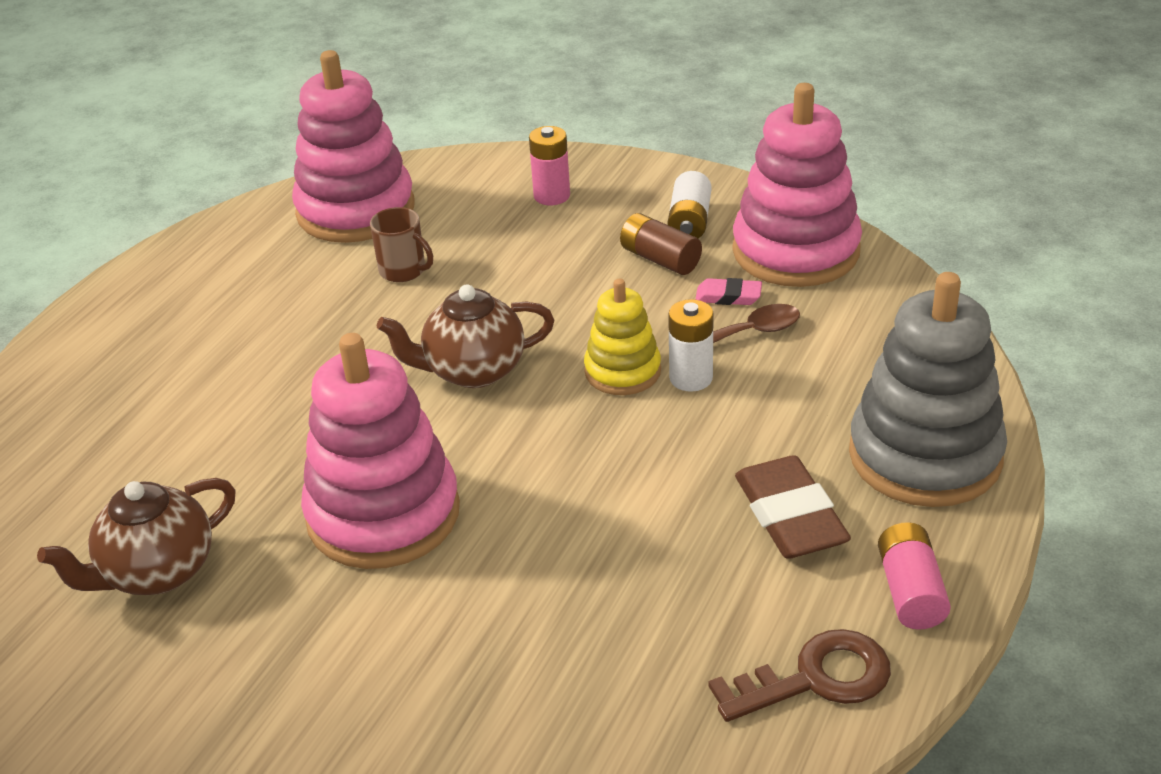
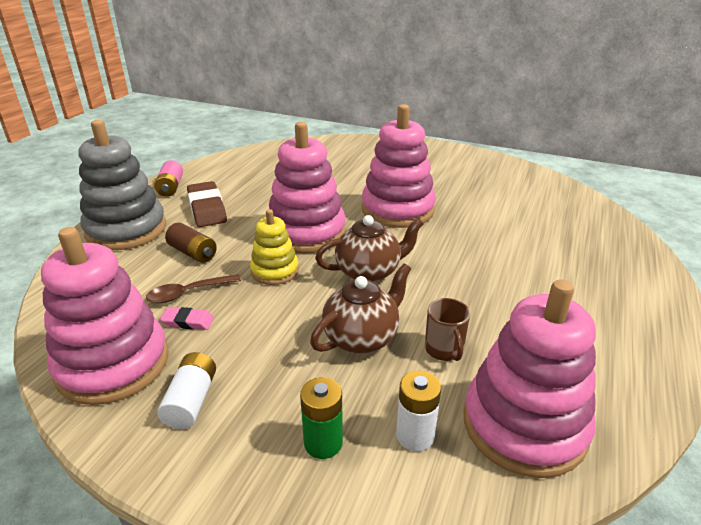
camera: 175 degrees right, 5 degrees down
(157, 572) = (489, 192): brown teapot -> brown teapot (362, 338)
(403, 270) = (444, 349): brown mug -> brown mug turned 135 degrees counterclockwise
(552, 196) = (323, 443): pink battery -> green battery
(574, 451) = (306, 232): none -> pink stacking toy
(660, 259) = (230, 357): brown battery -> brown battery (193, 253)
(691, 378) = (234, 267): white battery -> white battery (415, 435)
(815, 679) = (221, 168): brown key -> none

